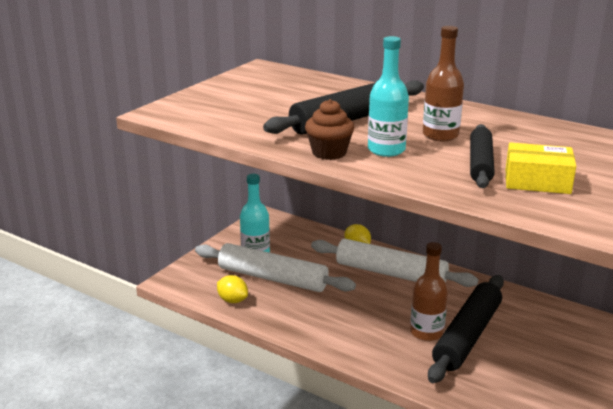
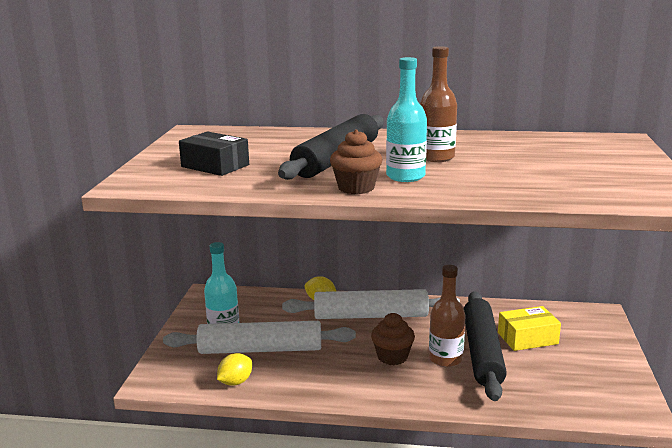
camera: 25 degrees left, 5 degrees down
(232, 300) = (235, 382): yellow lemon -> yellow lemon turned 60 degrees counterclockwise
(241, 107) = (215, 166): none -> black box
(379, 316) = (392, 357): none -> brown cupcake
(480, 164) = (500, 172): black rolling pin -> none
(537, 181) = (563, 177): yellow box -> yellow box (527, 338)

